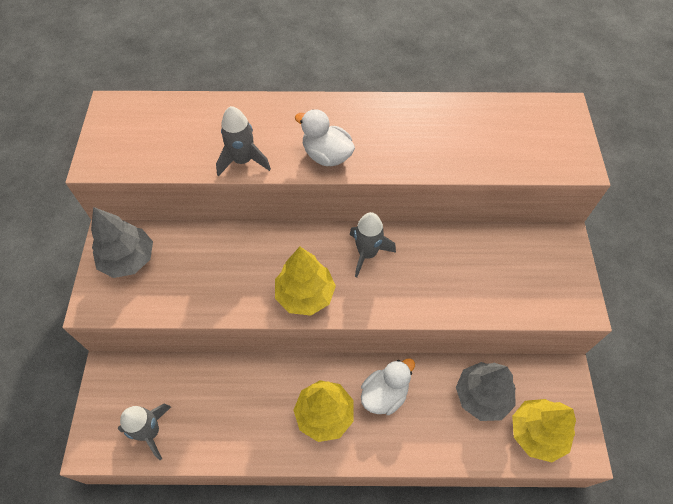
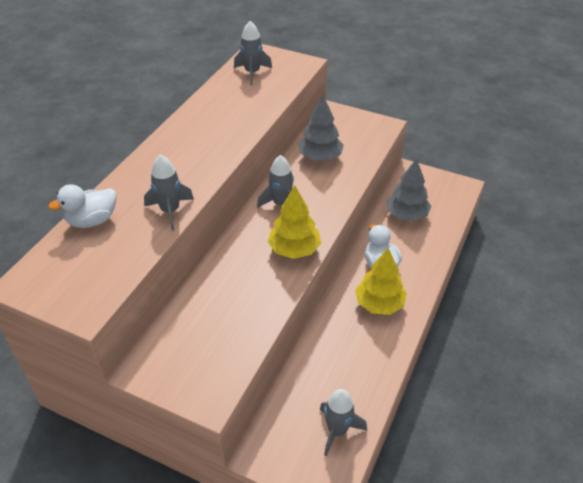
camera: 65 degrees left, 15 degrees down
(128, 259) = (178, 360): grey tree -> grey tree (320, 157)
(327, 155) = (205, 164): white duck -> white duck (92, 221)
(517, 124) = (252, 73): none -> grey rocket
(537, 433) = (443, 200): yellow tree -> none

